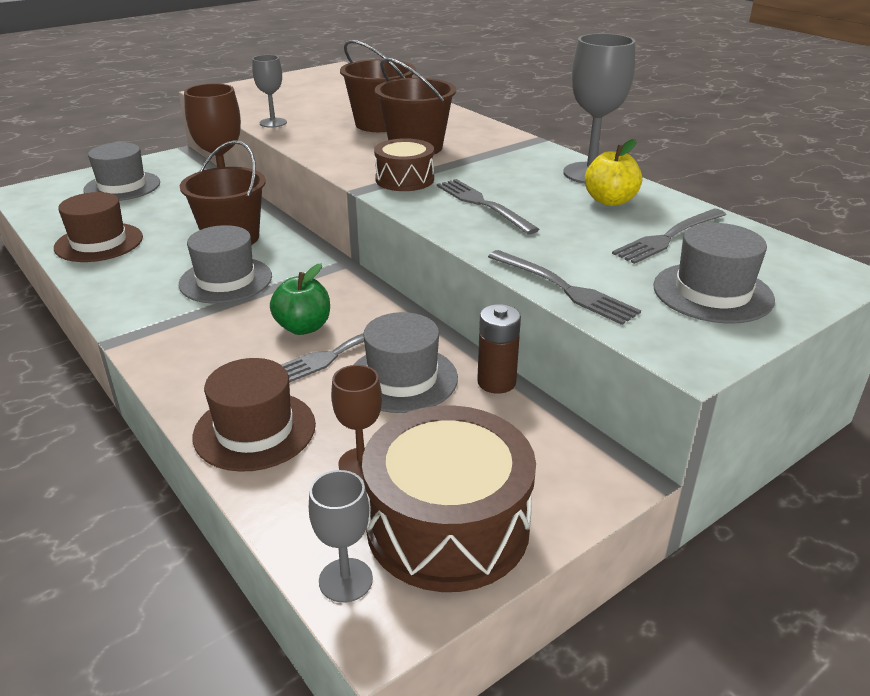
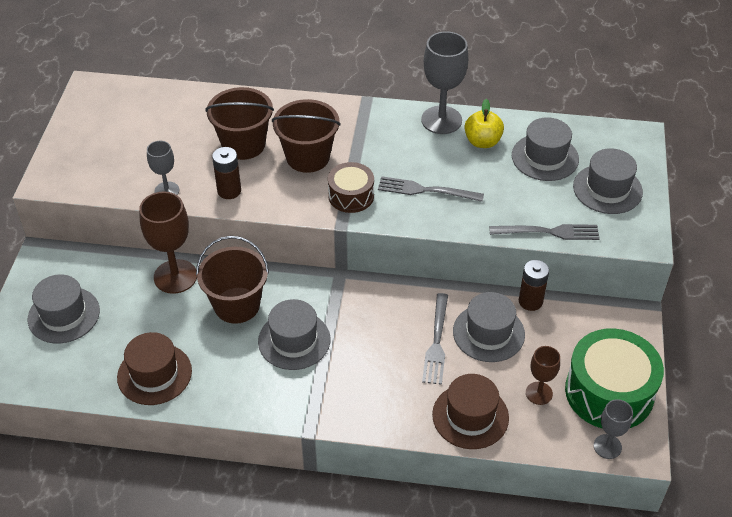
camera: 45 degrees left, 15 degrees up
(303, 327) = (393, 339): green apple -> none
(315, 139) = (229, 191): none -> brown battery
(448, 525) = (609, 392): brown drum -> green drum
(668, 238) = (545, 157): grey fork -> grey hat

